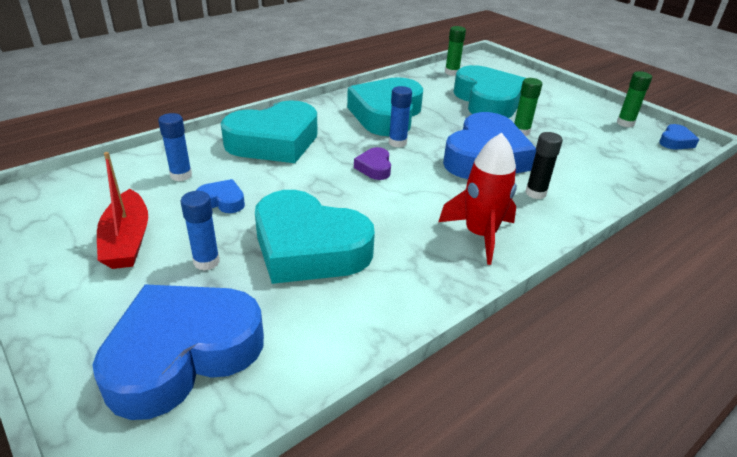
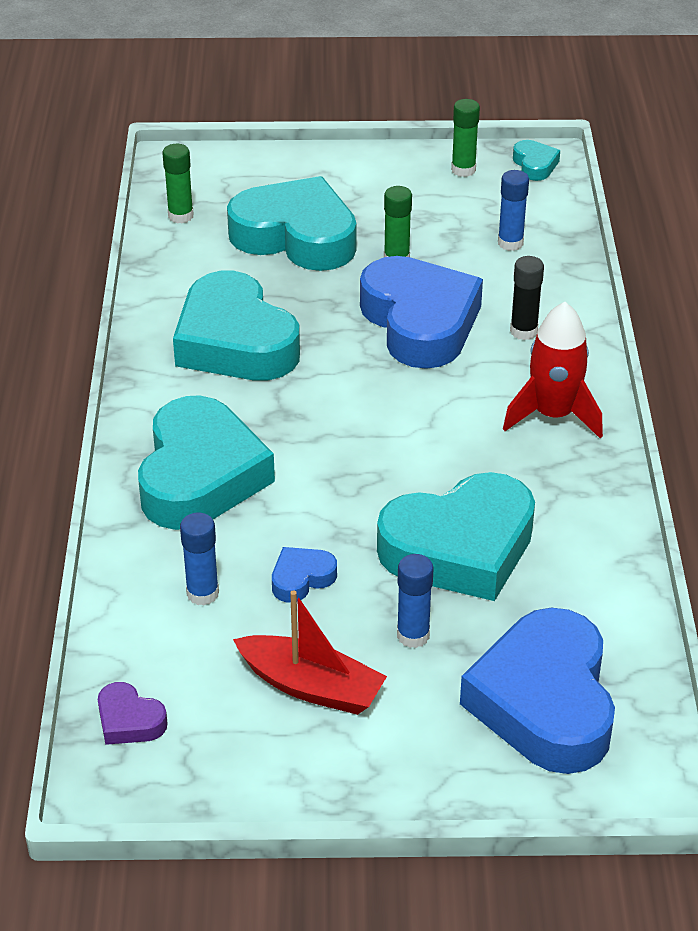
camera: 50 degrees left, 5 degrees up
(374, 168) = (353, 421): purple heart -> purple heart (129, 720)
(397, 142) = (316, 371): blue glue stick -> blue glue stick (510, 243)
(675, 141) = (535, 165): blue heart -> turquoise heart

